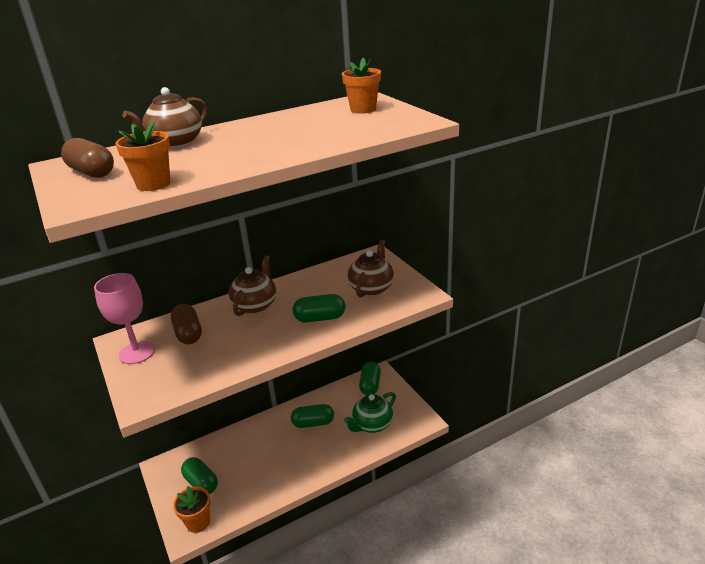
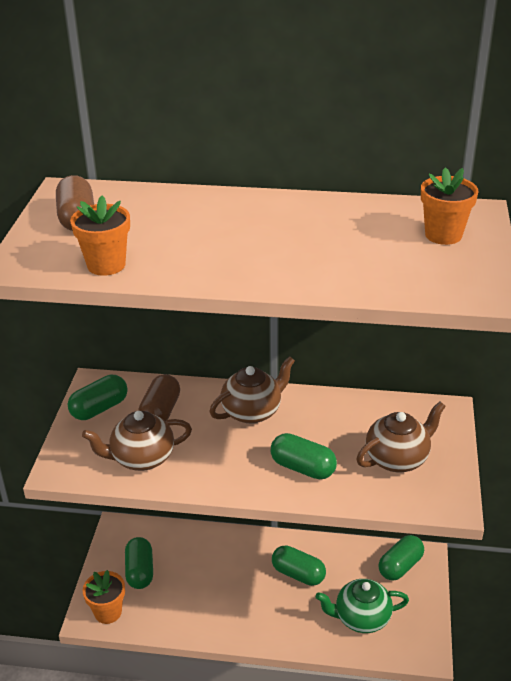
camera: 35 degrees right, 5 degrees up
(137, 352) = (99, 408): pink goblet -> green capsule
(175, 143) = (189, 206): brown teapot -> brown teapot (141, 458)

